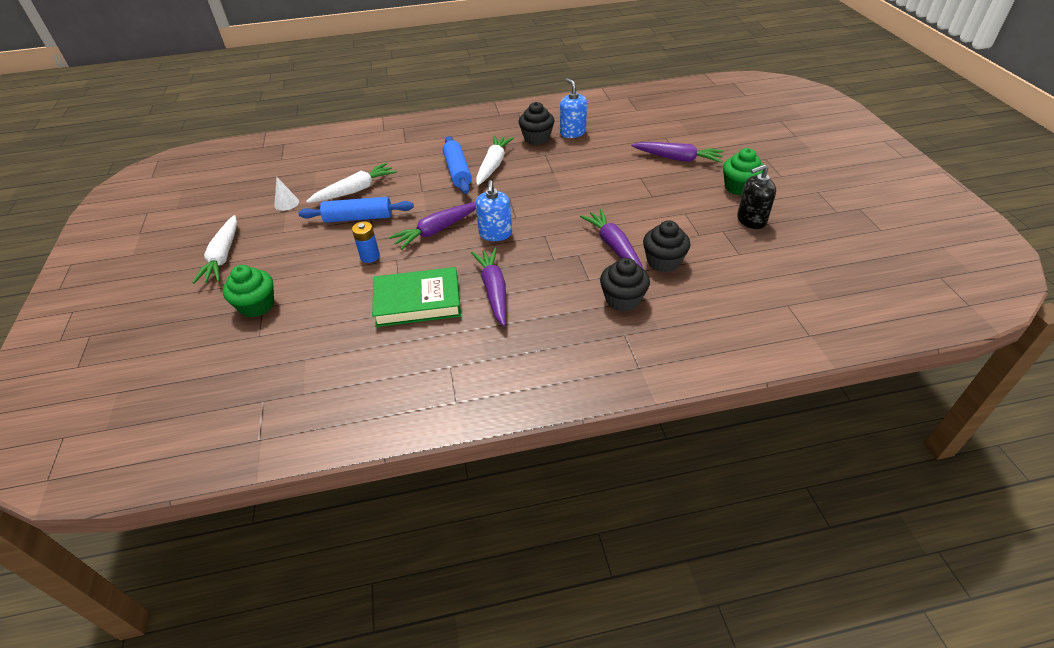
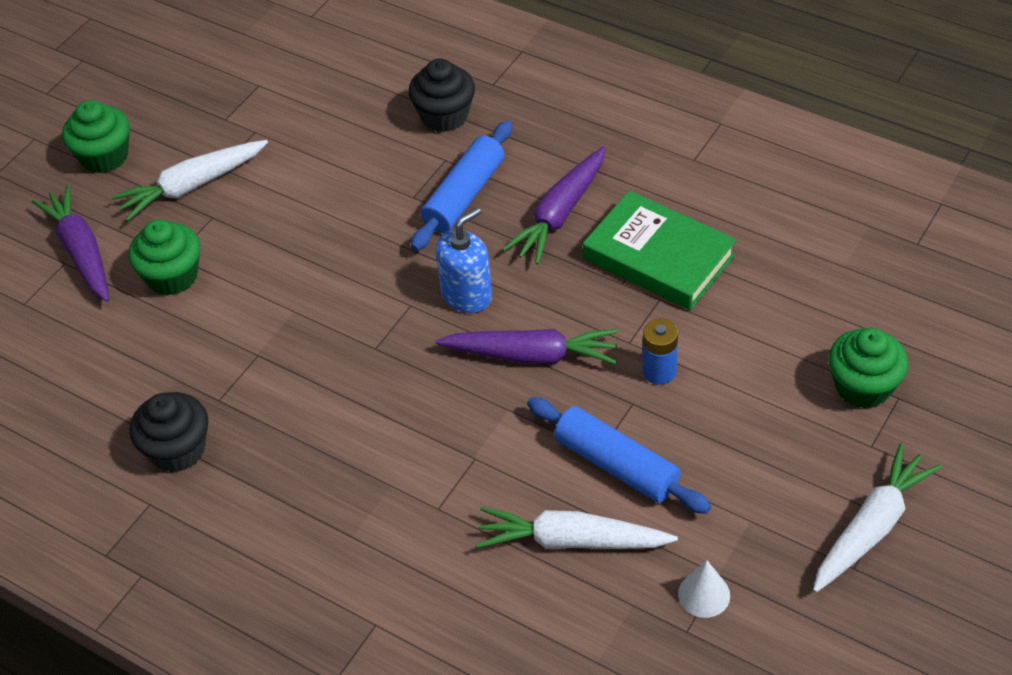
camera: 135 degrees left, 5 degrees up
(458, 171) = (379, 462): blue rolling pin -> blue rolling pin (464, 196)
(493, 165) = (316, 435): white carrot -> white carrot (192, 186)
(572, 132) = (113, 419): blue soap dispenser -> none
(614, 247) = (362, 179): purple carrot -> none
(628, 172) = (172, 276): none -> green cupcake
(663, 262) = (343, 127): black cupcake -> none
(751, 220) = (176, 110): black soap dispenser -> none

